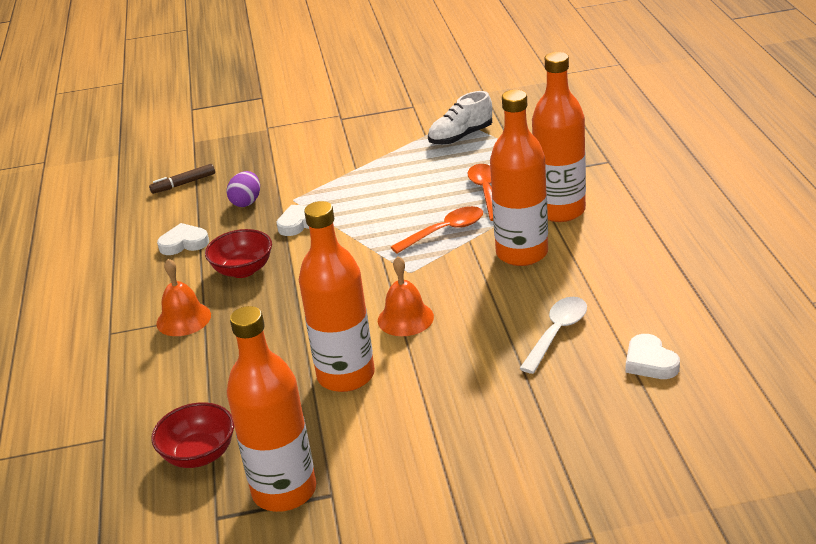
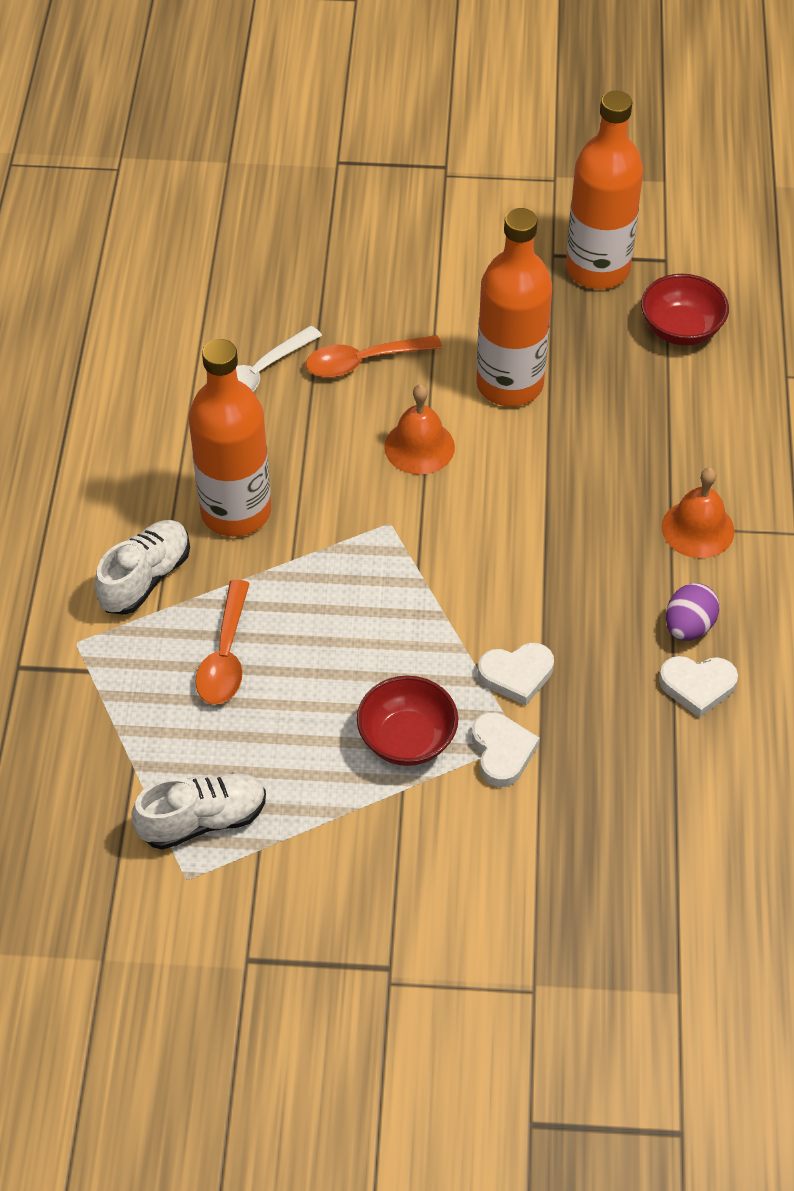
camera: 170 degrees left, 20 degrees up
(184, 184) = (698, 851): brown marker -> none
(243, 270) = (612, 598): red bowl -> red bowl (407, 739)
(246, 202) = (594, 758): purple egg -> purple egg (688, 626)
(445, 231) = (316, 587): orange spoon -> orange spoon (363, 362)
(560, 211) = (145, 578): orange bottle -> white shoe
(650, 362) = (184, 312): white heart -> white heart (502, 752)

